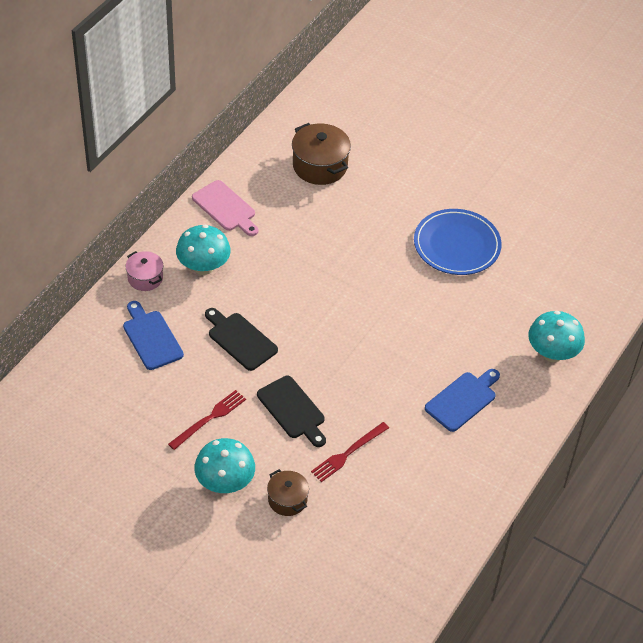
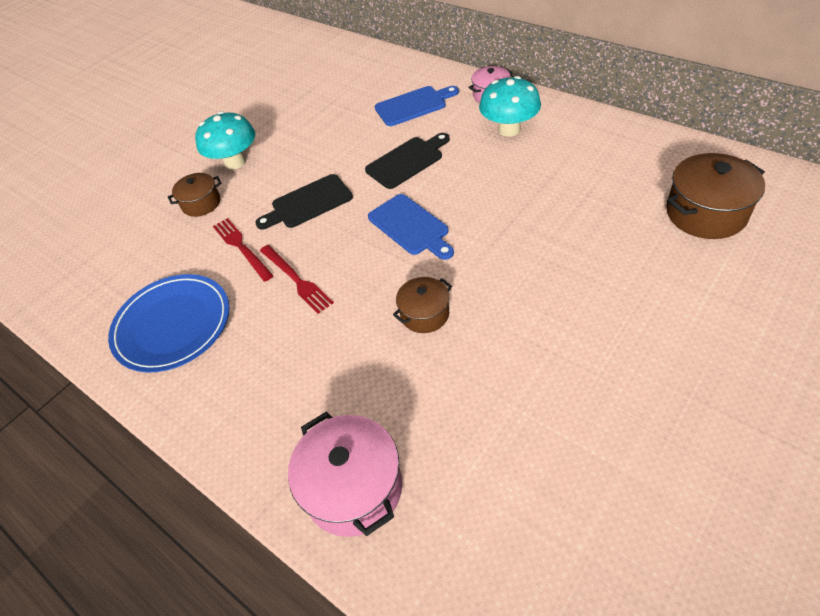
camera: 105 degrees right, 0 degrees up
(209, 418) = (310, 147): red fork -> red fork (296, 280)
(225, 208) = (603, 138): pink cutting board -> none
(417, 322) = (424, 314): none -> brown pot
(457, 245) = (579, 367): blue plate -> blue plate (172, 325)
(462, 400) = (289, 359): blue cutting board -> blue cutting board (410, 226)
(552, 353) = (353, 488): turquoise mushroom -> pink pot

